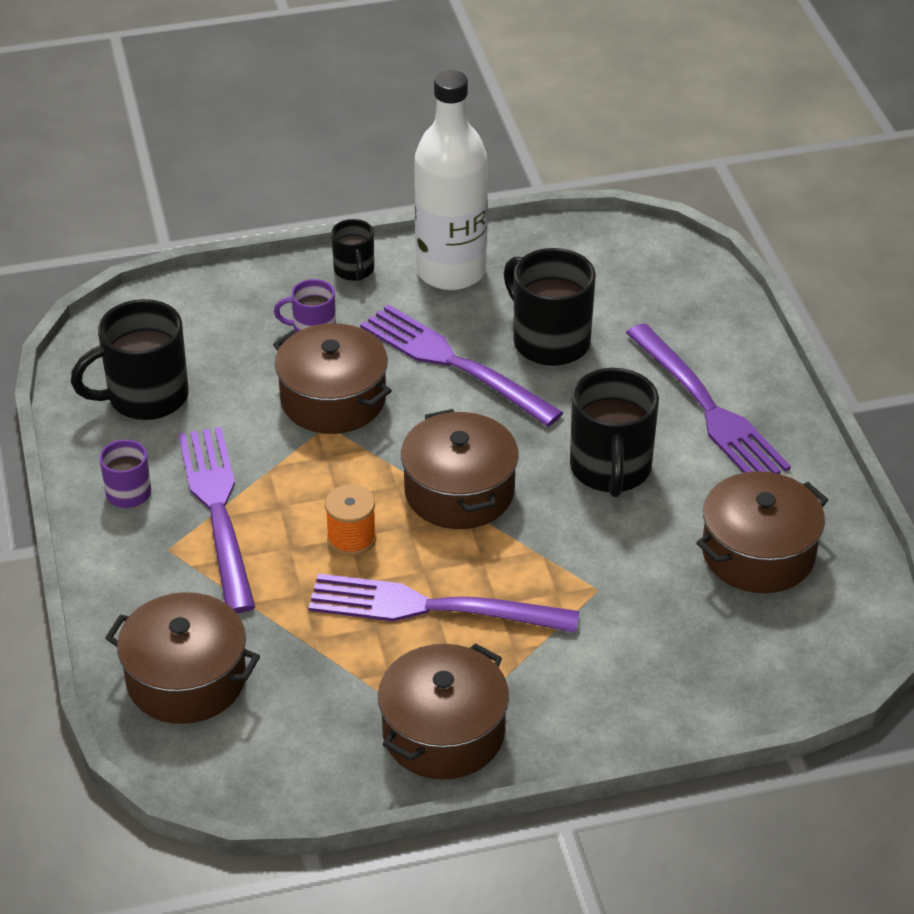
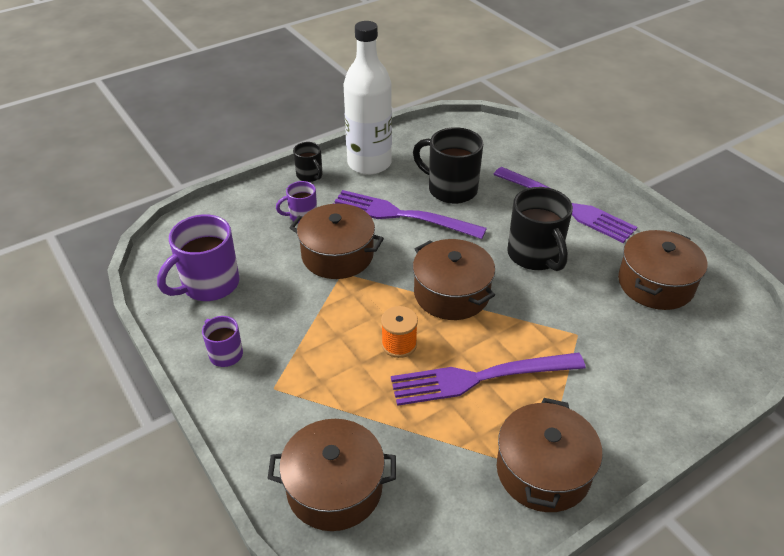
camera: 20 degrees left, 0 degrees up
(145, 397) = (209, 285): black mug -> purple mug
(217, 511) = (296, 350): purple fork -> none

